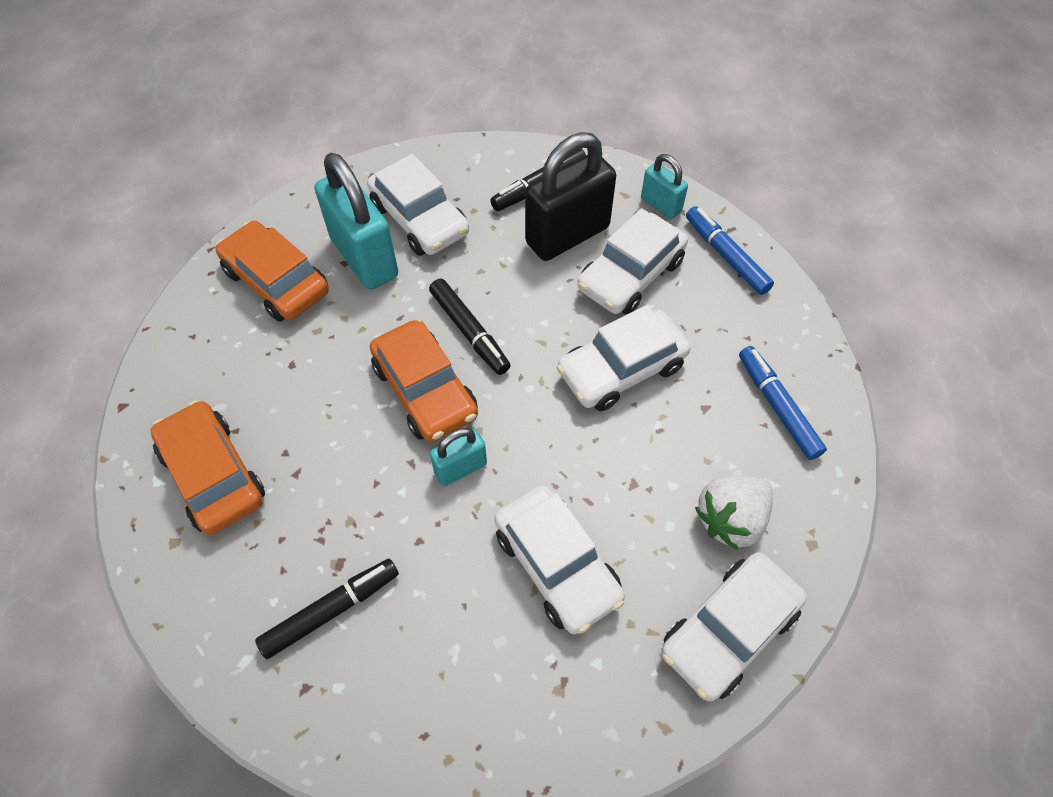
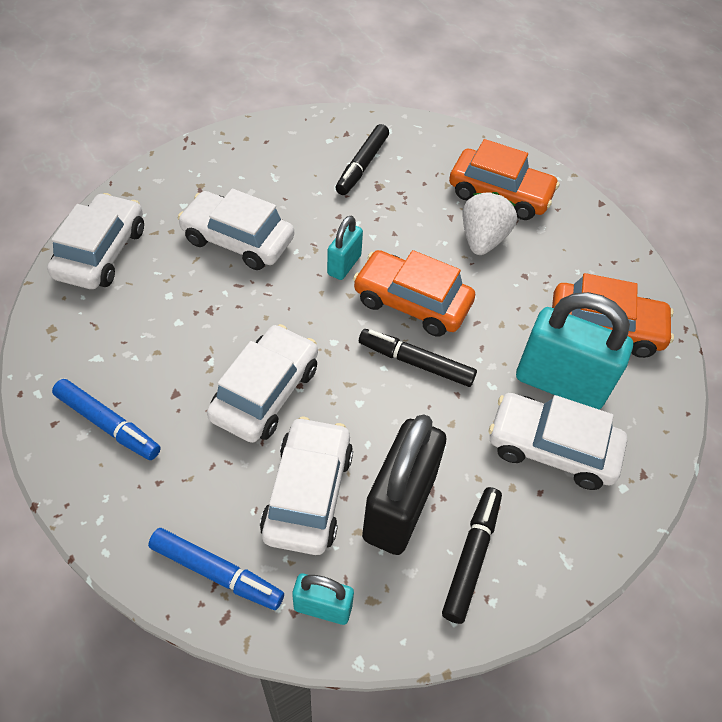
camera: 145 degrees right, 5 degrees down
(731, 519) = (122, 318): white strawberry -> white strawberry (483, 239)

